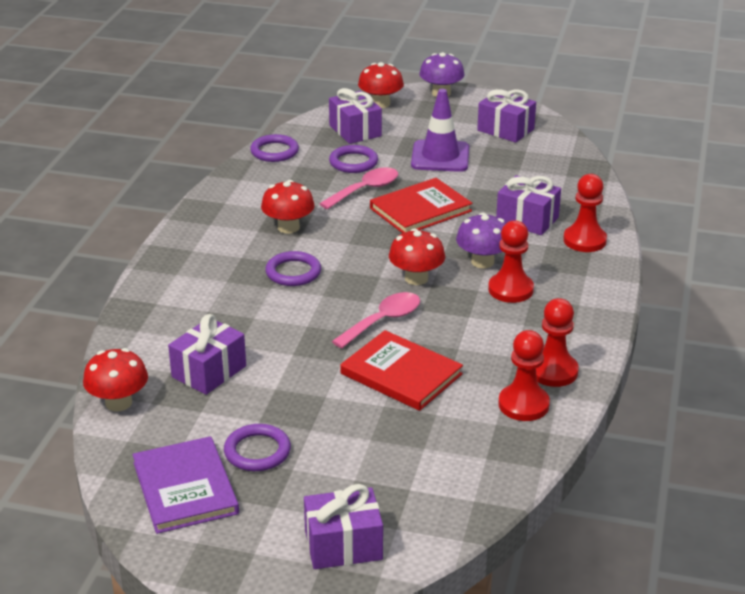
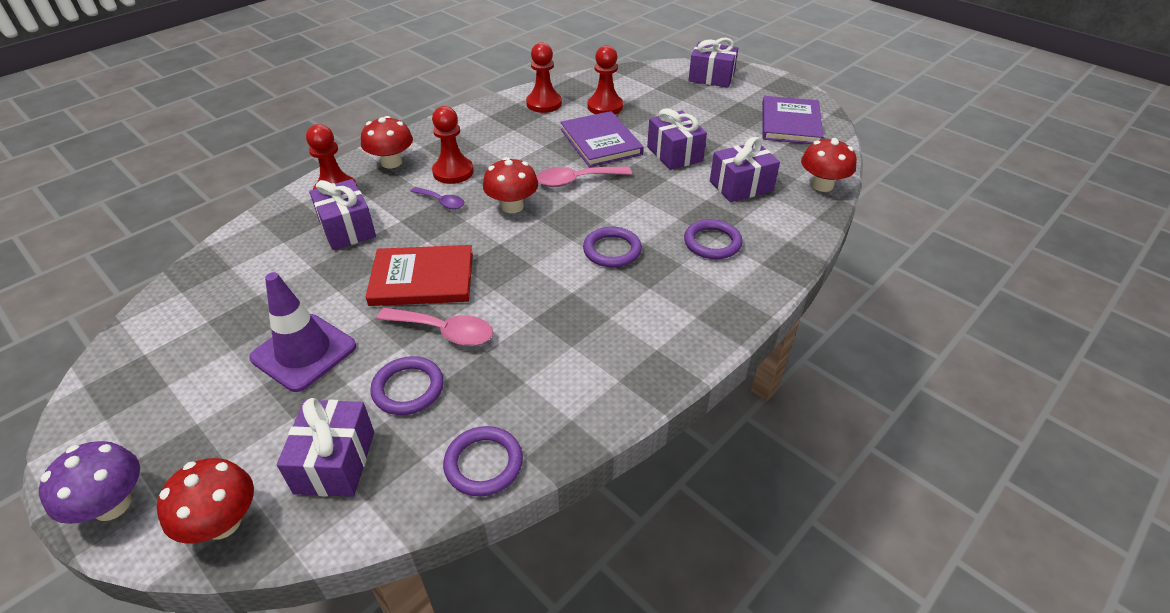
camera: 150 degrees left, 10 degrees up
(257, 451) = (733, 128): purple ring -> purple ring (712, 242)
(288, 227) = (574, 308): red mushroom -> red mushroom (391, 162)
(365, 190) = (444, 331): pink spoon -> pink spoon turned 150 degrees counterclockwise
(401, 374) = (601, 142): red book -> purple book
(482, 262) = (441, 202): purple mushroom -> purple spoon
(505, 130) = (169, 369): purple gift -> purple gift (674, 154)
(553, 371) = (501, 114): red pawn -> red pawn (605, 107)

